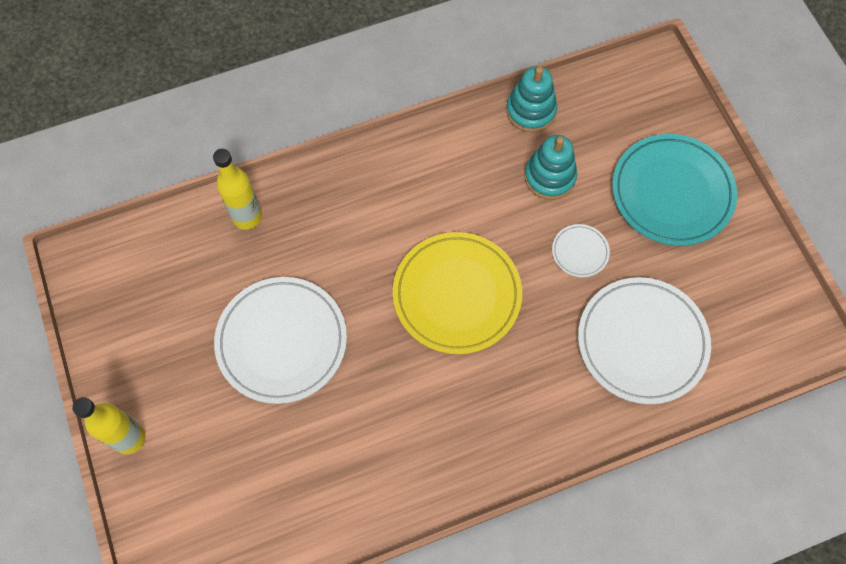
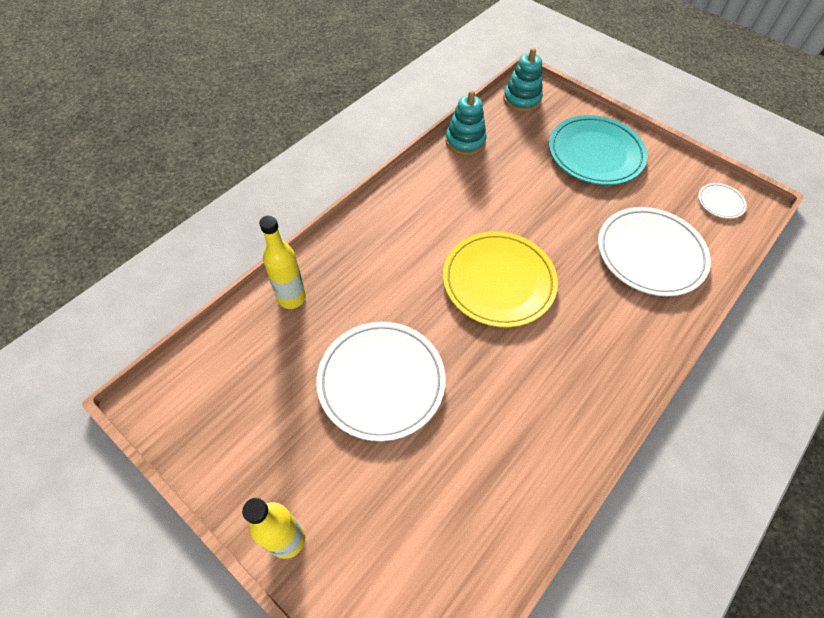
camera: 30 degrees left, 10 degrees down
(549, 177) = (508, 176): turquoise stacking toy -> turquoise stacking toy (521, 99)
(580, 252) = (564, 214): white plate -> white plate (720, 202)

